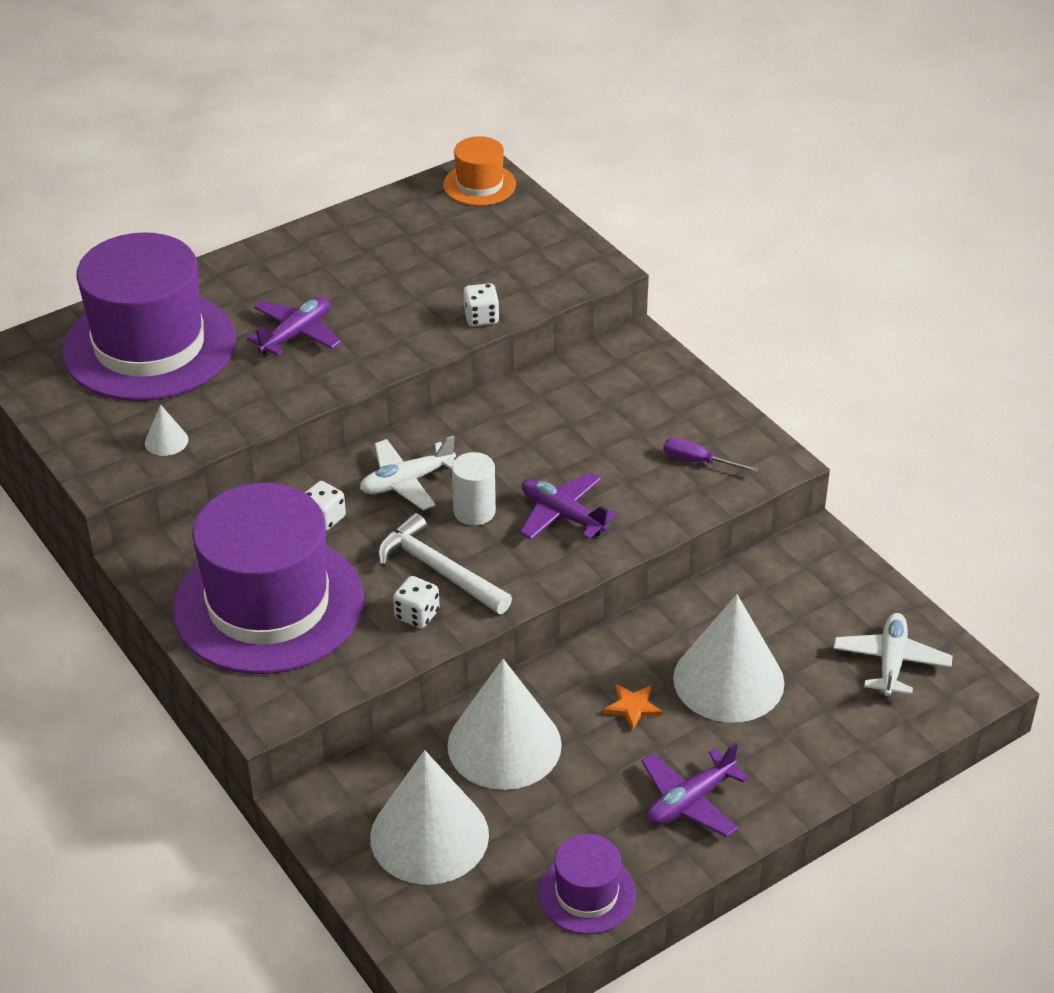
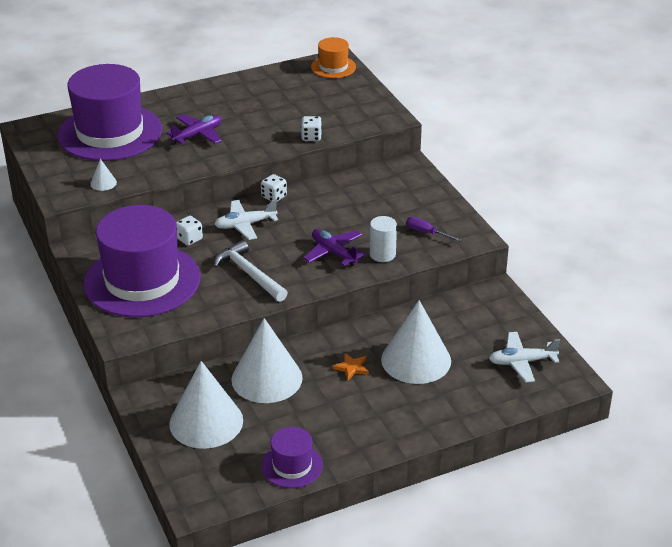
camera: 10 degrees right, 5 degrees down
(417, 615) = (228, 296): white dice -> white dice (274, 197)
(474, 511) = (281, 245): white cylinder -> white cylinder (382, 254)
(690, 801) = (371, 423): purple plane -> none
(891, 662) = (522, 362): white plane -> white plane turned 120 degrees counterclockwise

